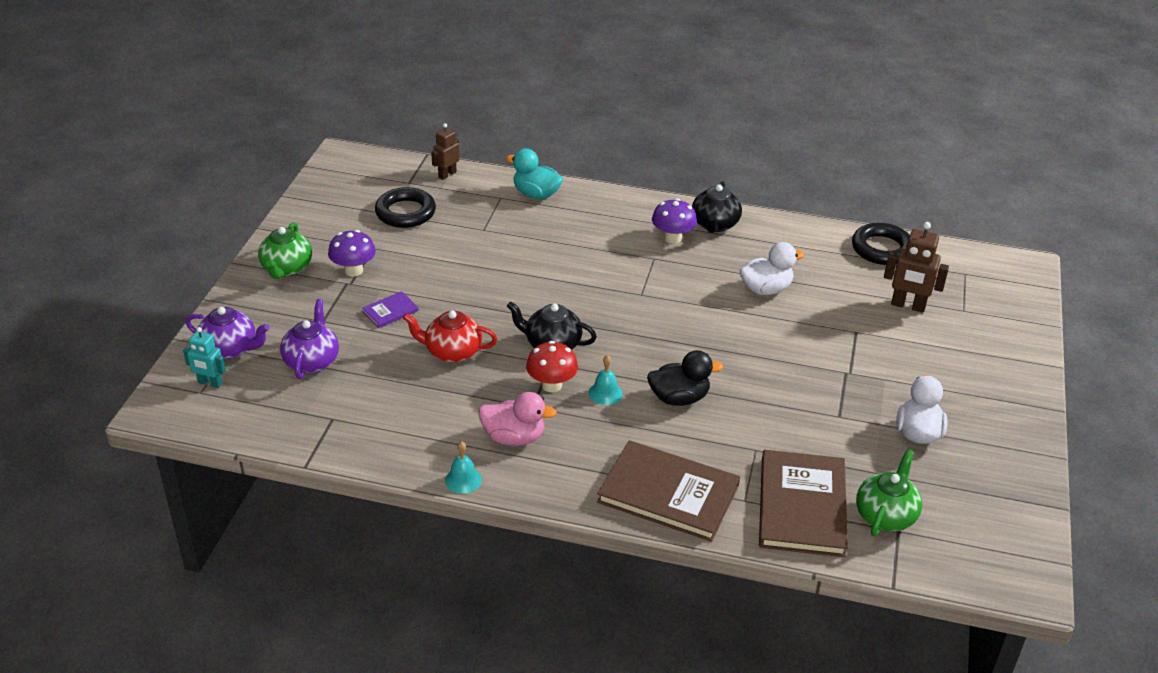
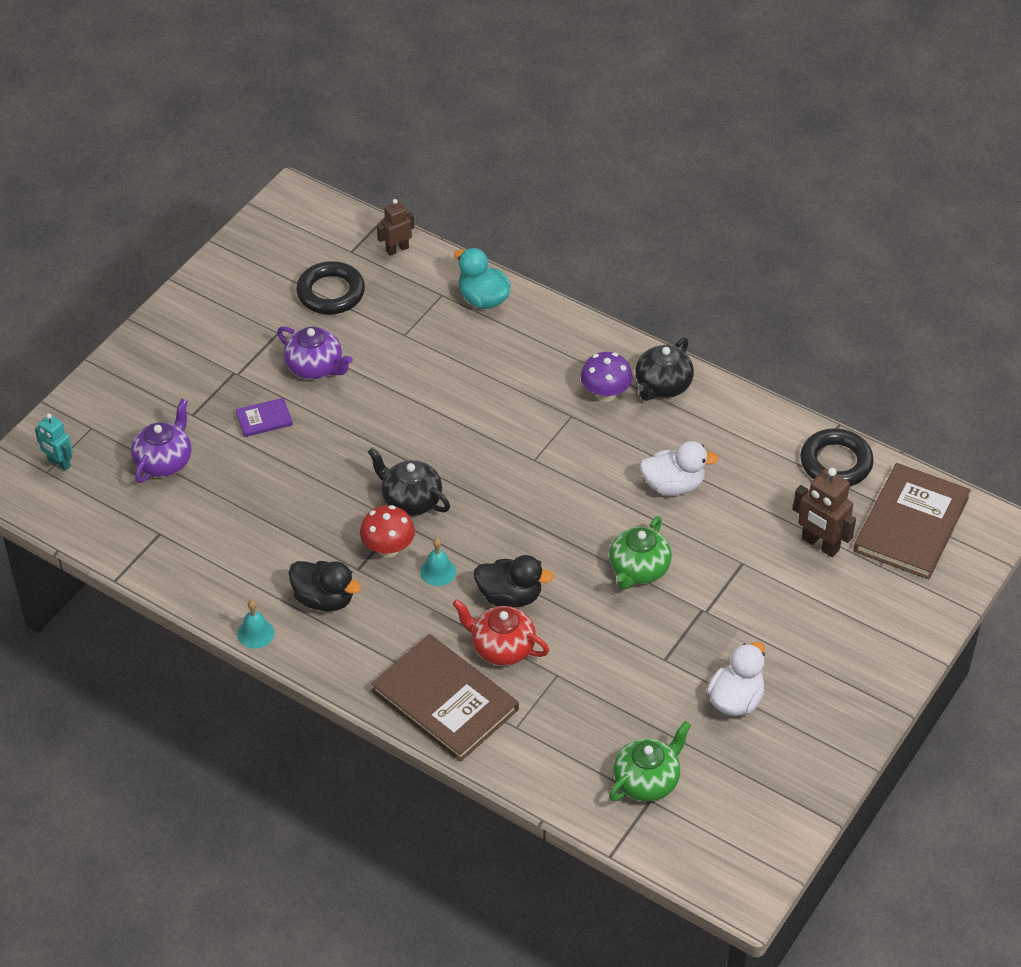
camera: 20 degrees right, 10 degrees up
(230, 349) = (91, 427): purple teapot -> purple teapot (315, 367)
(287, 268) = (180, 340): green teapot -> green teapot (638, 570)
(353, 270) = (247, 358): purple mushroom -> none
(452, 352) = (306, 484): red teapot -> red teapot (501, 648)
(514, 437) = (324, 599): pink duck -> black duck
(802, 506) = (569, 748): brown book -> brown book (911, 524)

